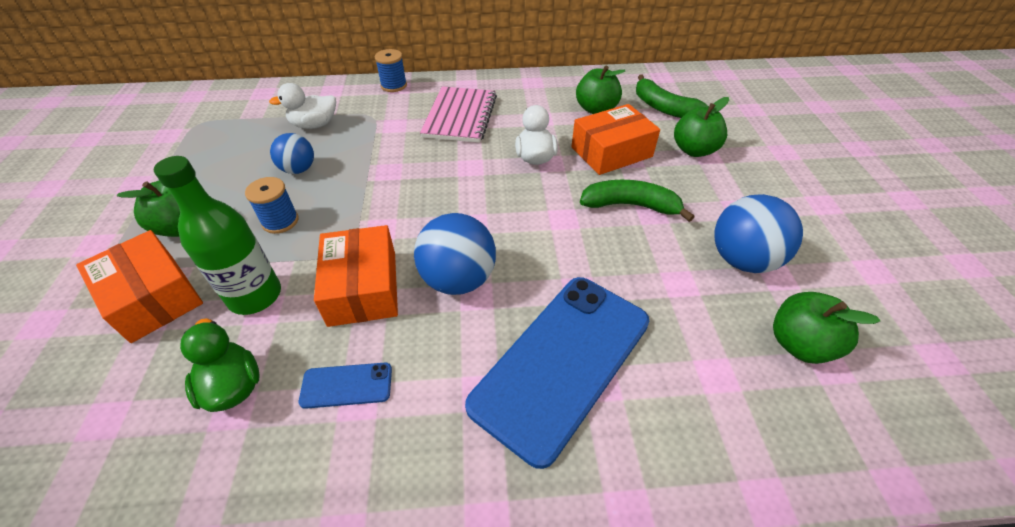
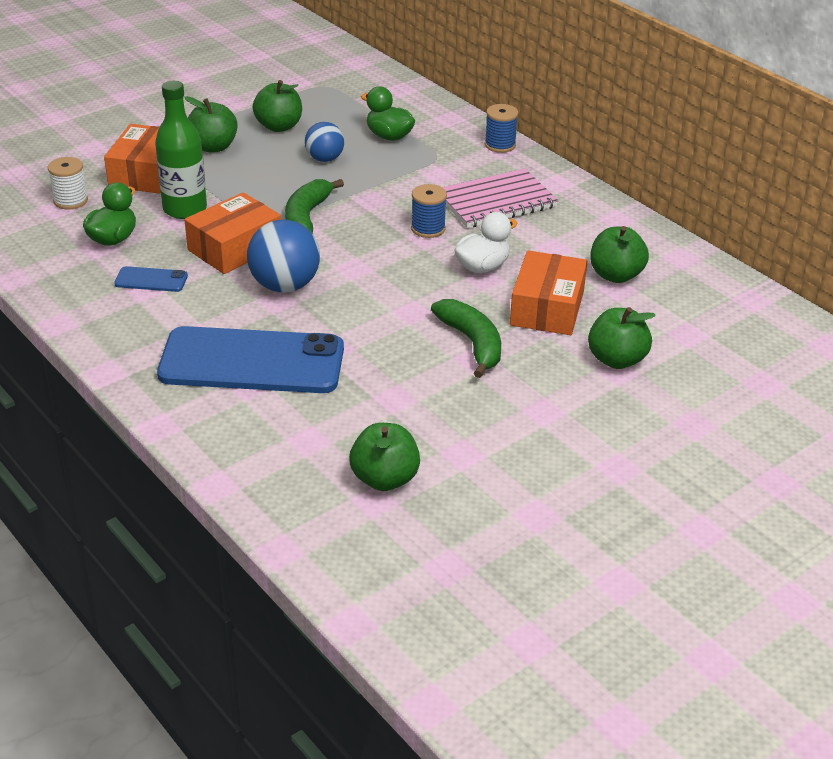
camera: 55 degrees right, 10 degrees down
(108, 395) = (70, 201): none -> white spool
(214, 173) = (279, 126): none -> green apple
(280, 221) = (261, 181): blue spool -> blue spool (428, 229)
(314, 125) = (389, 136): white duck -> green duck
(346, 385) = (151, 280): blue phone -> blue phone turned 45 degrees counterclockwise
(611, 152) = (547, 308): orange box -> orange box turned 75 degrees clockwise
(664, 108) = (679, 319): green banana -> green banana (306, 217)
(742, 260) = (464, 427): blue ball -> none

